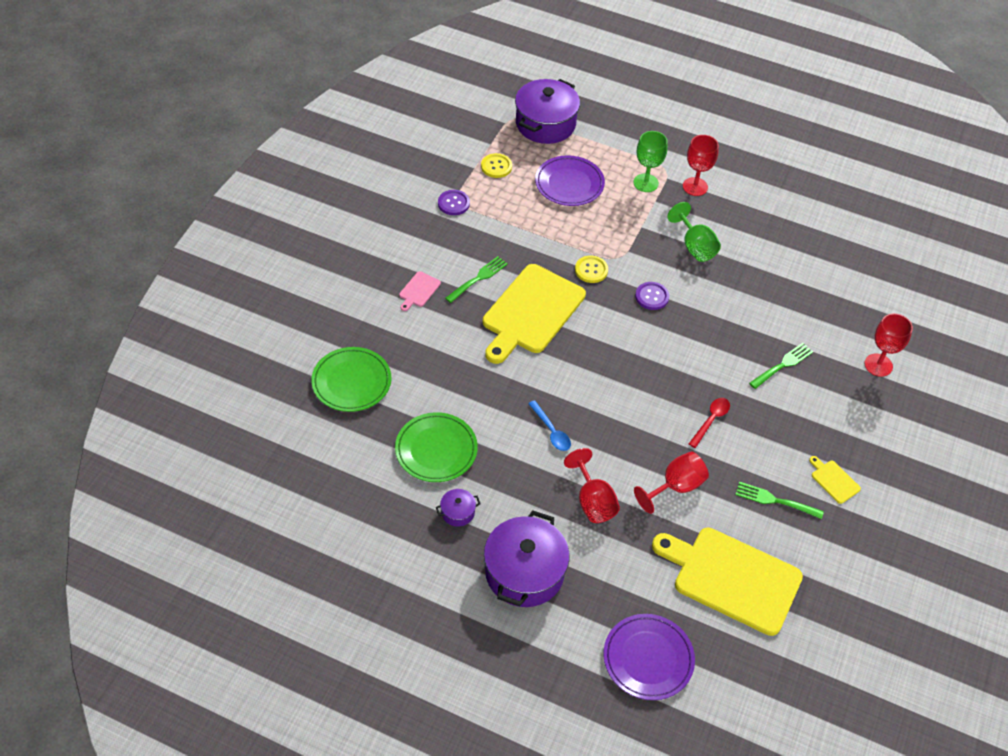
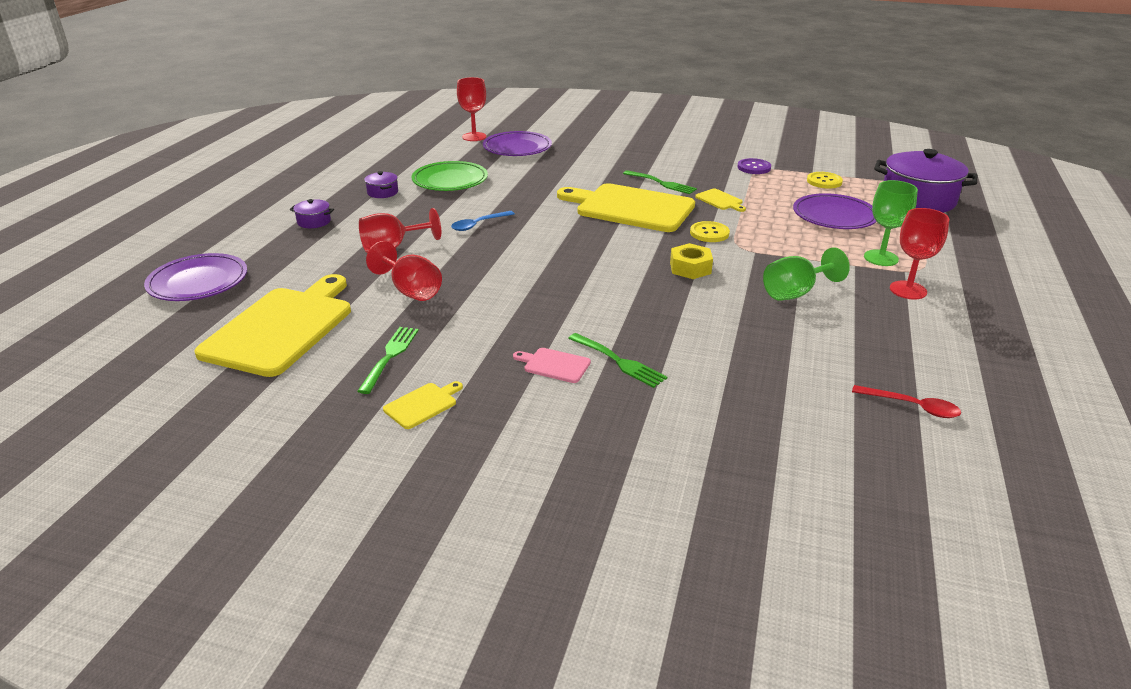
camera: 85 degrees right, 20 degrees down
(351, 382) = (517, 148): green plate -> purple plate
(418, 290) = (631, 162): pink cutting board -> pink cutting board (554, 365)
(524, 572) = (314, 222): purple pot -> purple pot, size x0.44
(525, 246) = (720, 200): none -> yellow cutting board
(652, 297) = (690, 268): purple button -> yellow nut
(711, 420) = (510, 310): red spoon -> red spoon (912, 406)
(878, 365) = (654, 453): red goblet -> red goblet (474, 137)

